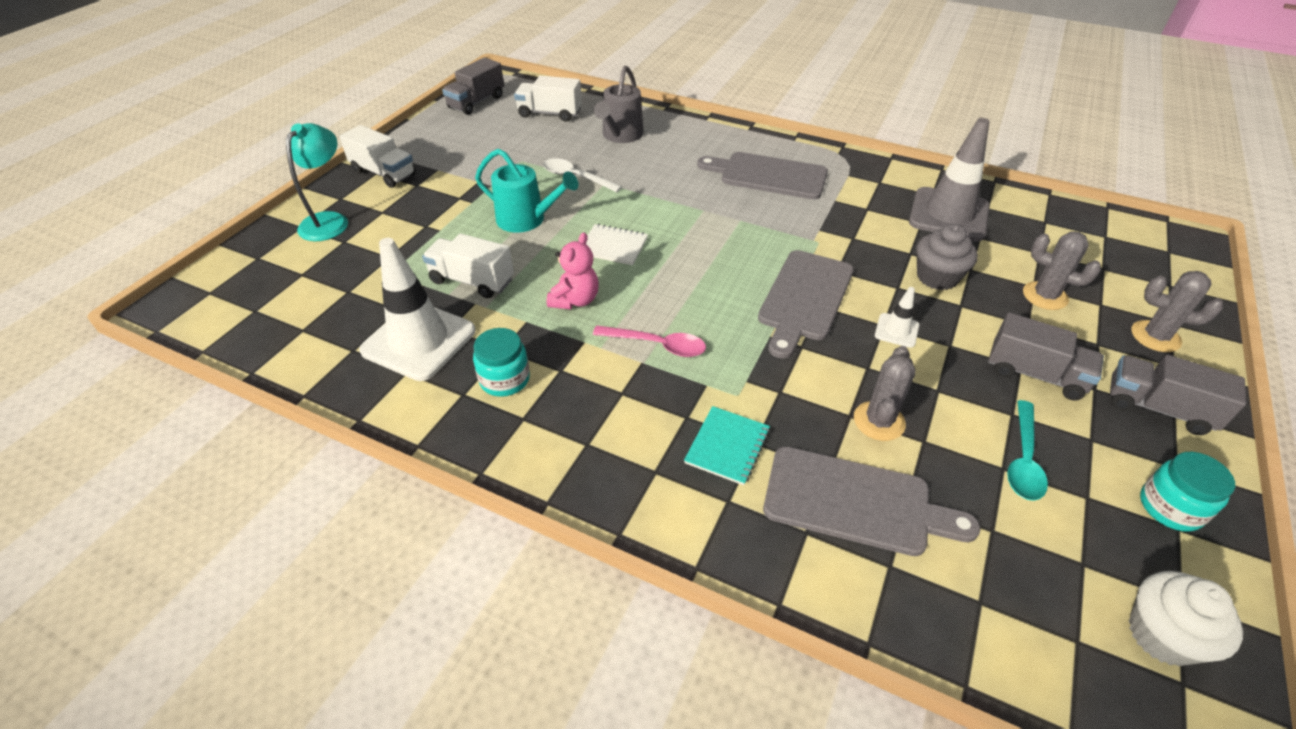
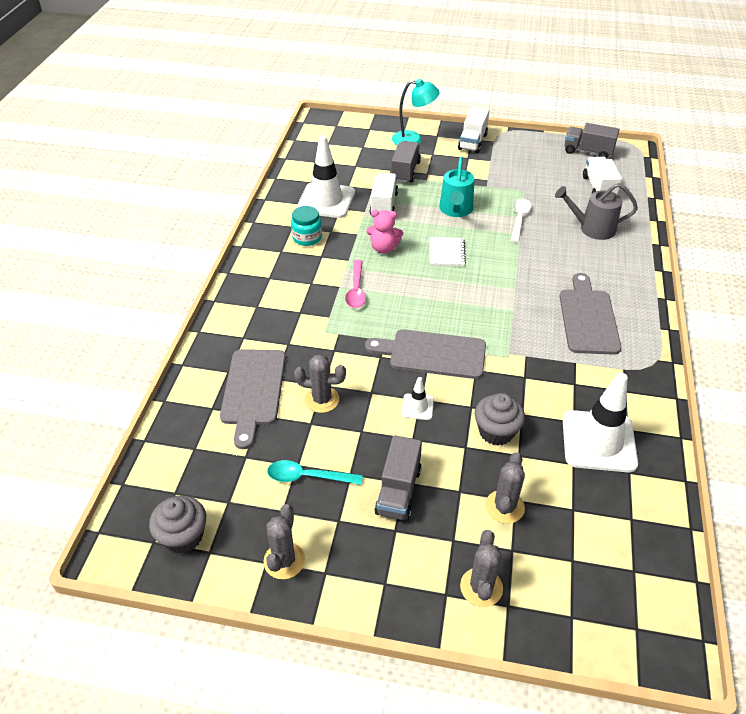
camera: 75 degrees right, 0 degrees up
(727, 446) = (281, 332): turquoise notebook -> none
(948, 214) = (598, 441): grey traffic cone -> white traffic cone
(1157, 408) = (386, 571): grey truck -> grey truck (405, 171)
(1162, 635) = (183, 536): white cupcake -> grey cupcake
(1170, 507) = (284, 560): turquoise jar -> grey cactus

